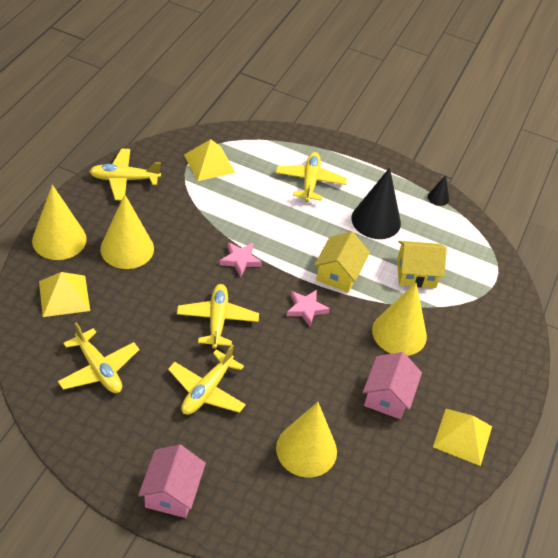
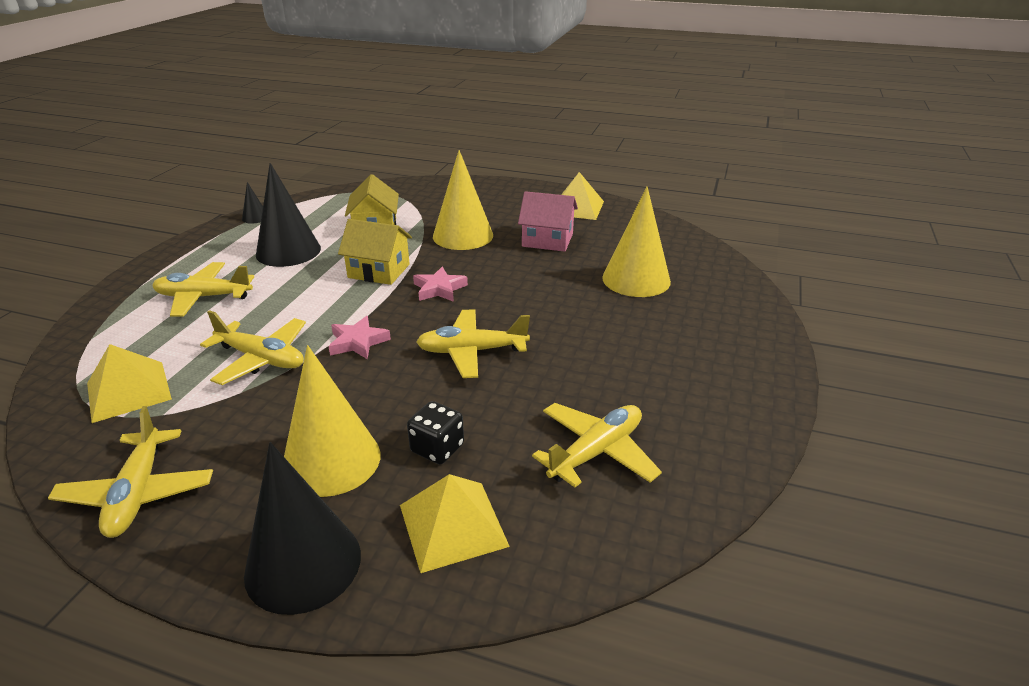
camera: 90 degrees left, 15 degrees down
(59, 239) = (303, 564): yellow cone -> black cone
(123, 294) = (437, 448): none -> black dice
(172, 492) = (747, 359): pink house -> none
(207, 390) = (590, 349): yellow plane -> yellow plane (261, 359)

